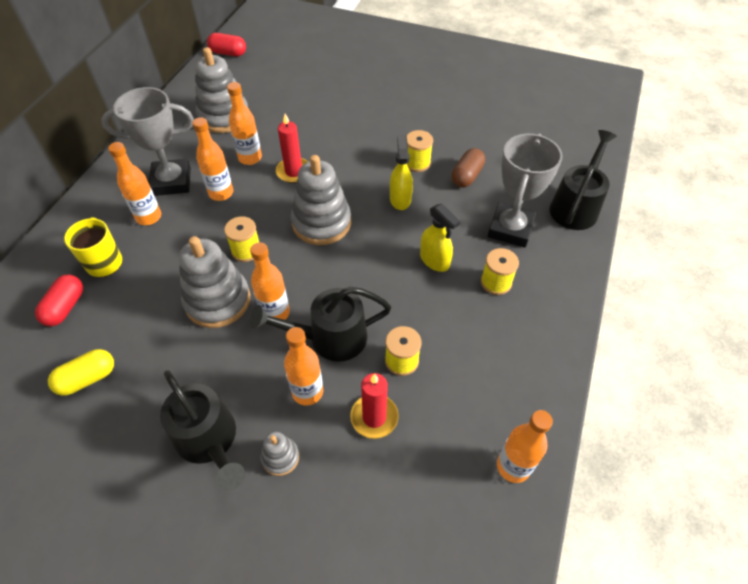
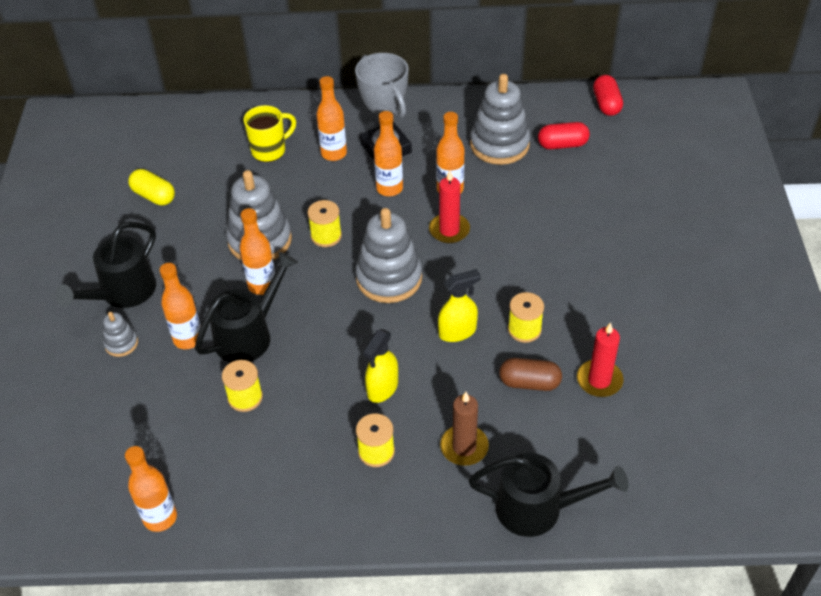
camera: 70 degrees right, 5 degrees down
(65, 307) = (214, 151): red capsule -> red capsule (562, 145)
(329, 338) = (249, 334): black watering can -> black watering can turned 75 degrees clockwise
(374, 417) = (178, 395): red candle -> red candle (599, 380)
(510, 229) = (464, 447): grey trophy -> brown candle

